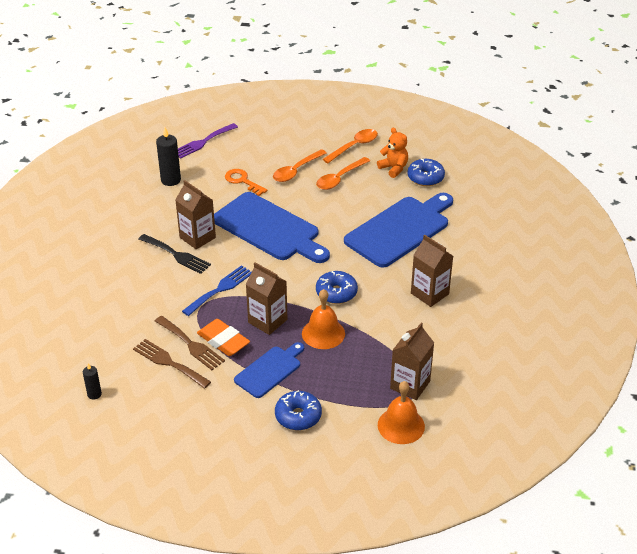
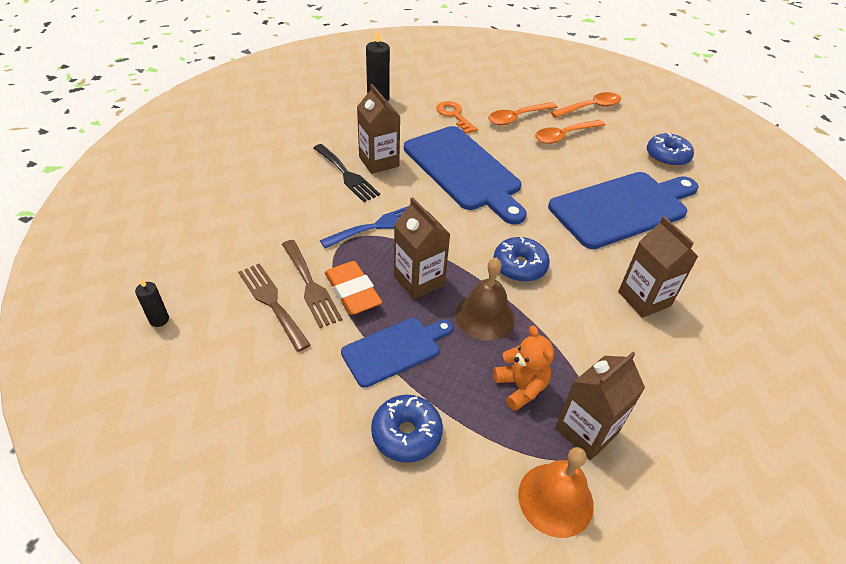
camera: 15 degrees right, 5 degrees up
(203, 142) = (428, 71): purple fork -> none
(323, 333) = (485, 316): orange bell -> brown bell
(394, 168) = (630, 139): orange teddy bear -> orange teddy bear (521, 387)

